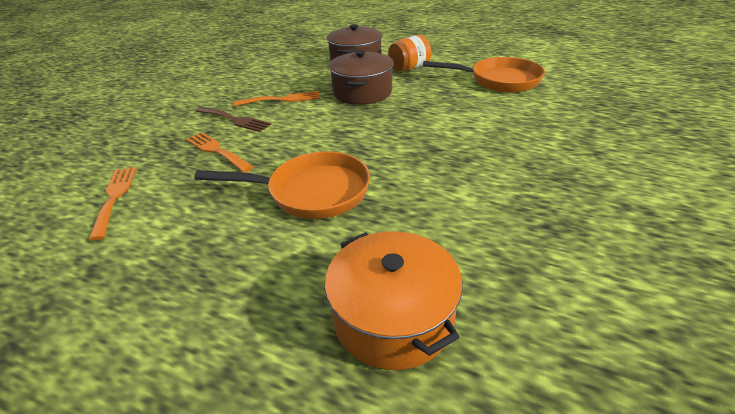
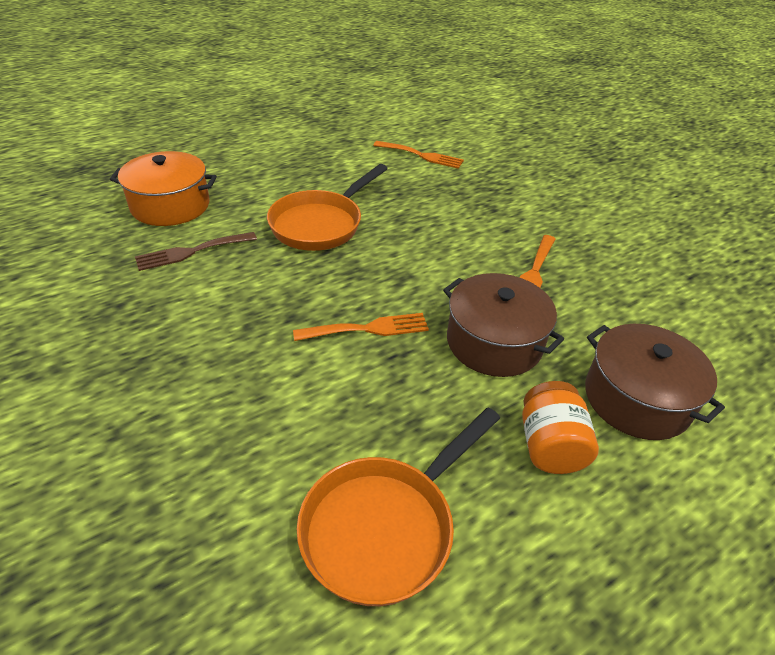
camera: 120 degrees right, 5 degrees up
(216, 151) = (447, 204): orange fork -> orange fork (368, 329)
(235, 120) = (506, 229): brown fork -> brown fork (191, 252)

